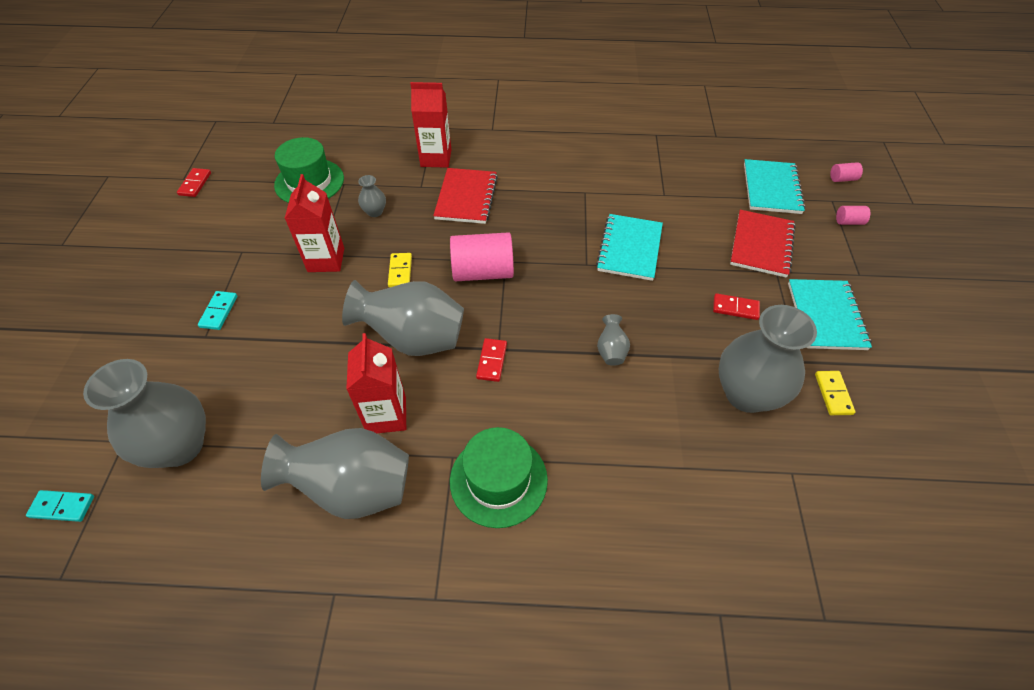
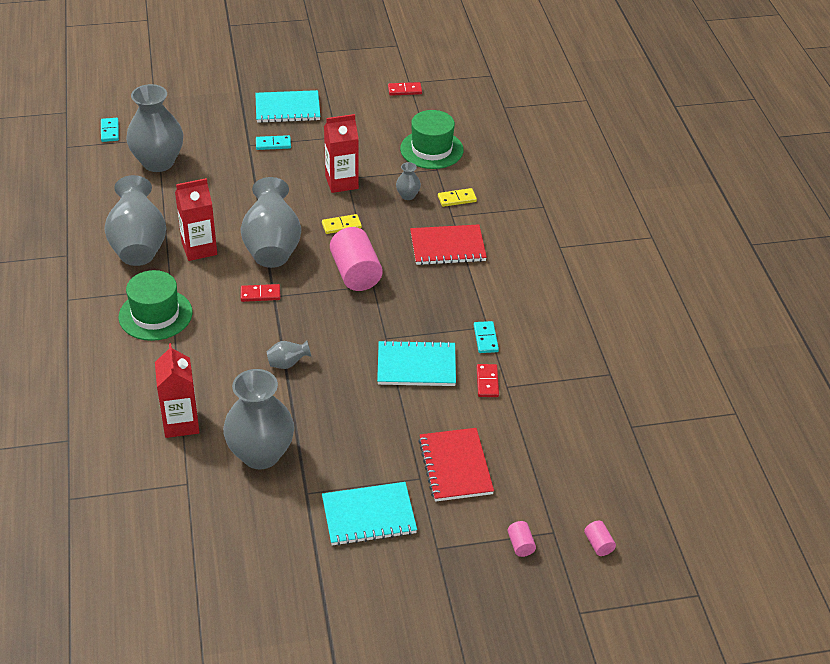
camera: 75 degrees right, 10 degrees down
(436, 158) = (496, 217): red carton -> red carton (181, 423)
(601, 196) = (486, 338): none -> turquoise domino
(735, 308) = (360, 446): red domino -> red domino (487, 382)
(761, 245) = (455, 466): red notebook -> red notebook turned 75 degrees clockwise
(771, 188) = (553, 476): turquoise notebook -> turquoise notebook (287, 109)
(833, 394) = (273, 516): yellow domino -> yellow domino (457, 199)

